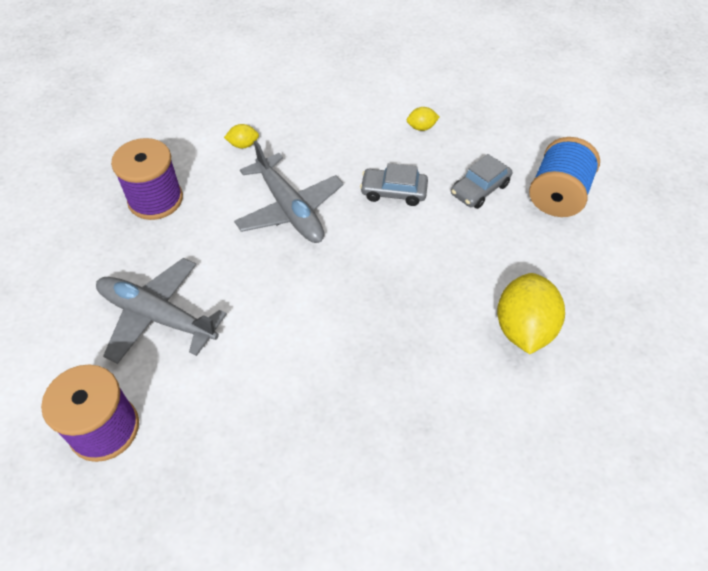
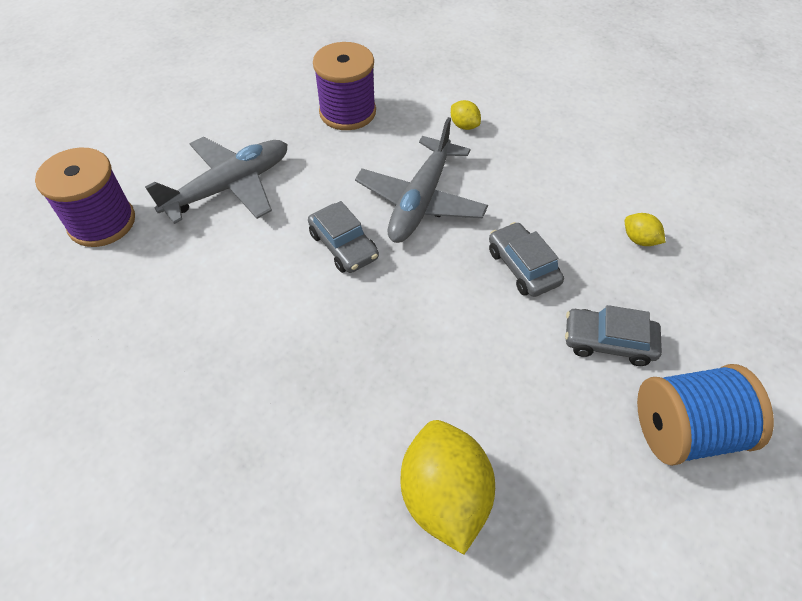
camera: 55 degrees right, 0 degrees up
(157, 316) = (229, 187): grey plane -> grey plane turned 60 degrees clockwise
(289, 275) = (343, 246): none -> grey car
(523, 328) = (444, 496): yellow lemon -> yellow lemon turned 75 degrees counterclockwise

